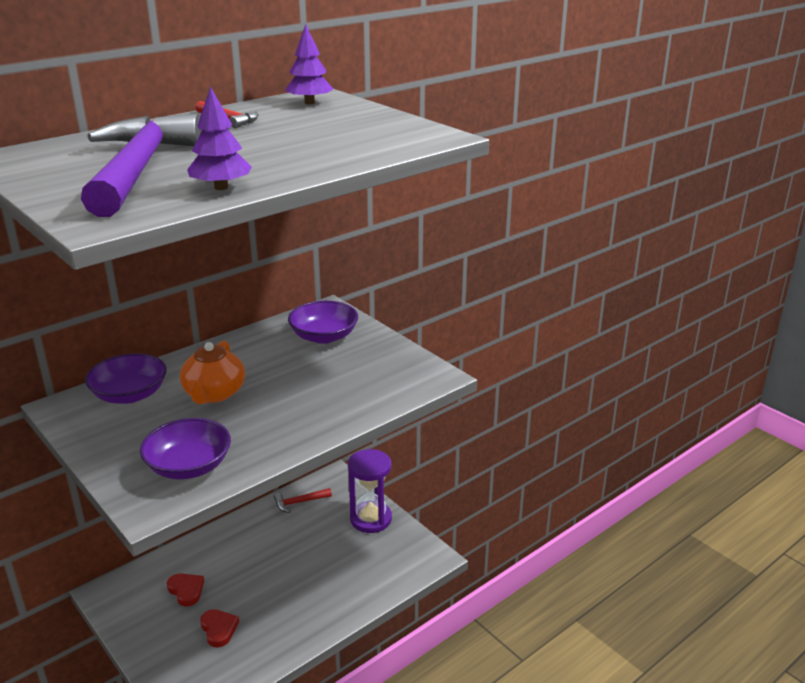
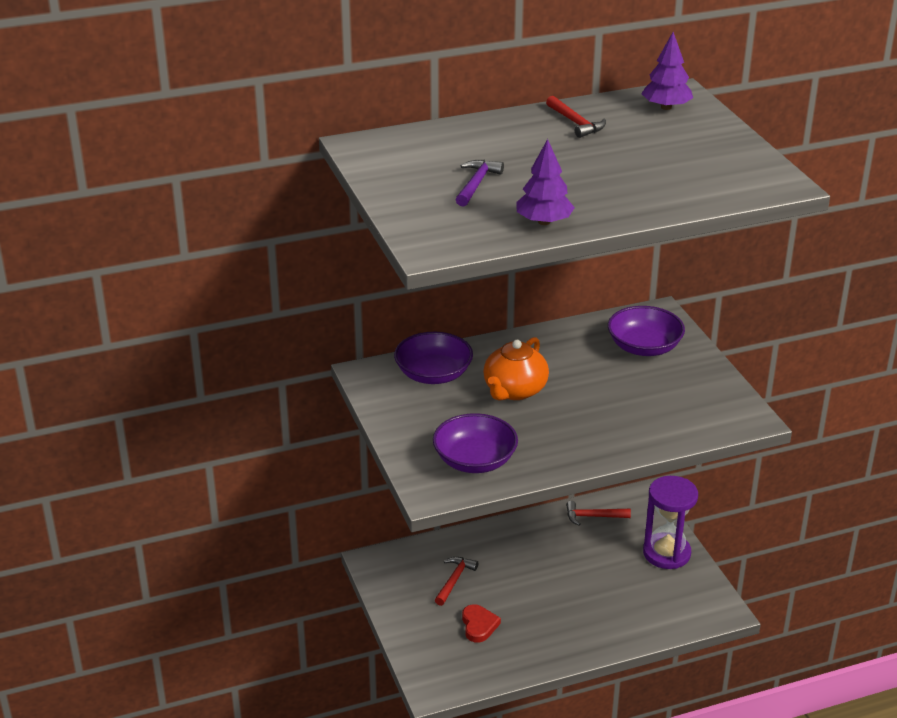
camera: 20 degrees right, 5 degrees up
(139, 169) = (476, 184): purple hammer -> purple hammer, size x0.40
(186, 590) = (454, 580): red heart -> red hammer

